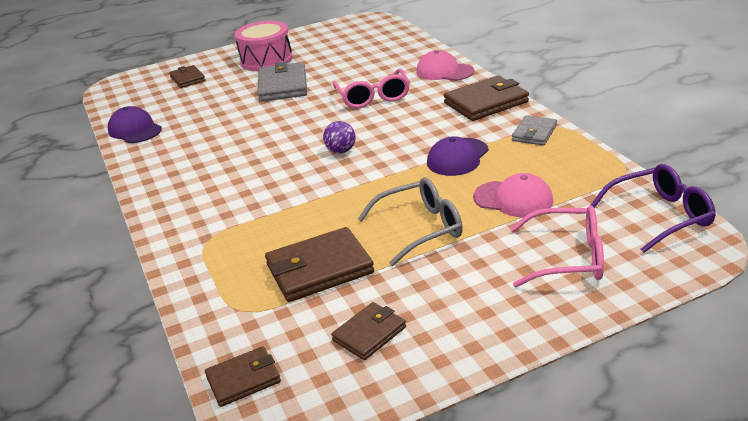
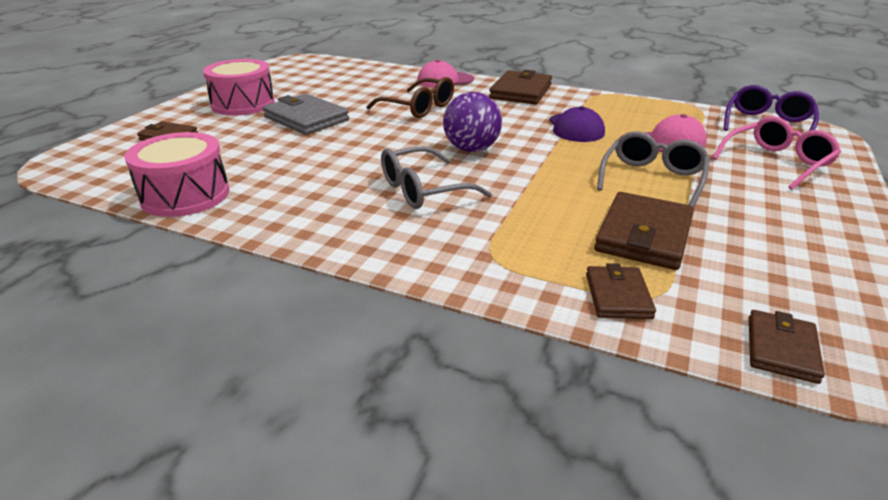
camera: 45 degrees left, 0 degrees up
(135, 130) = (185, 195): purple cap -> pink drum
(254, 175) = (424, 190): none -> grey glasses
(341, 151) = (471, 149): purple ball -> purple ball, size x1.66
(369, 334) = (782, 261): brown wallet -> brown wallet (618, 296)
(373, 97) = (418, 107): pink glasses -> brown glasses
(534, 133) = (595, 101): grey wallet -> none

